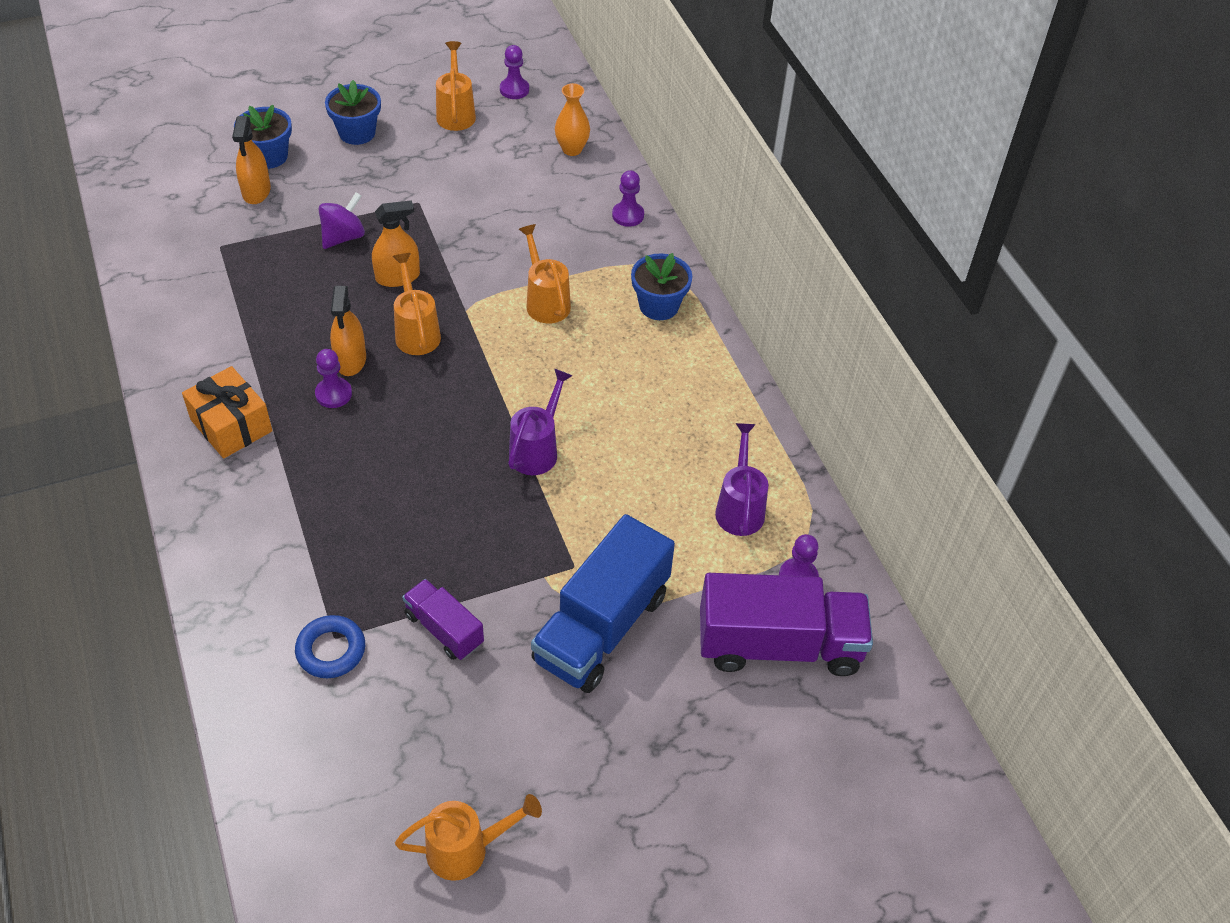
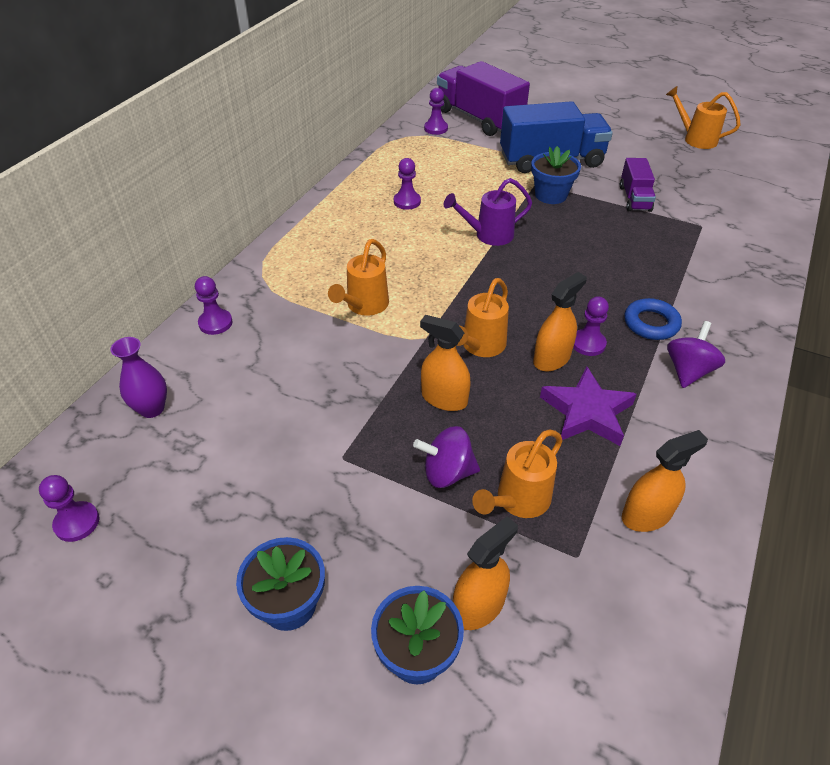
camera: 130 degrees left, 5 degrees down
(193, 295) = (646, 515): none -> orange spray bottle
(231, 425) = (688, 371): orange gift -> purple spinning top
(286, 336) = (587, 412): none -> purple star
(331, 650) = (708, 222): blue ring -> blue ring (651, 323)
(456, 113) = (168, 540): orange watering can -> orange watering can (518, 500)
(572, 149) = (152, 409): orange vase -> purple vase
(659, 305) = (301, 257): blue flower pot -> blue flower pot (551, 195)
(665, 433) = (407, 201): none -> purple pawn
(740, 508) = (420, 158): purple watering can -> none

